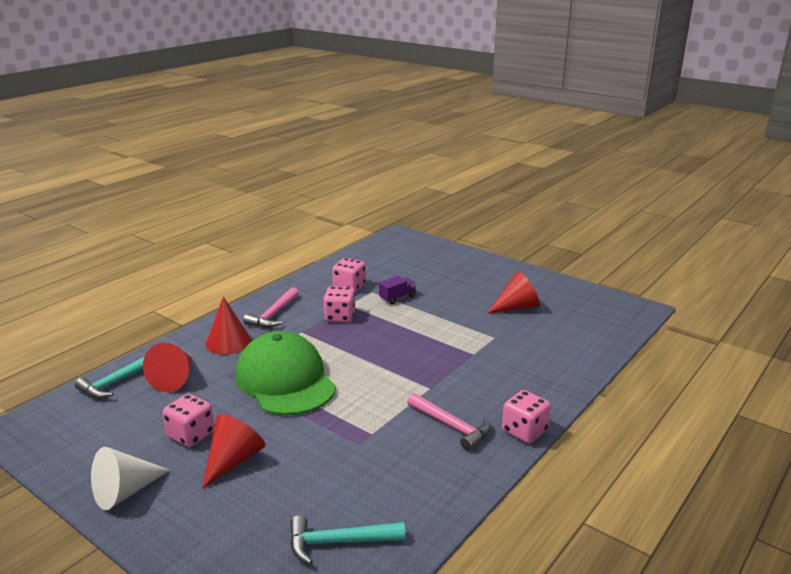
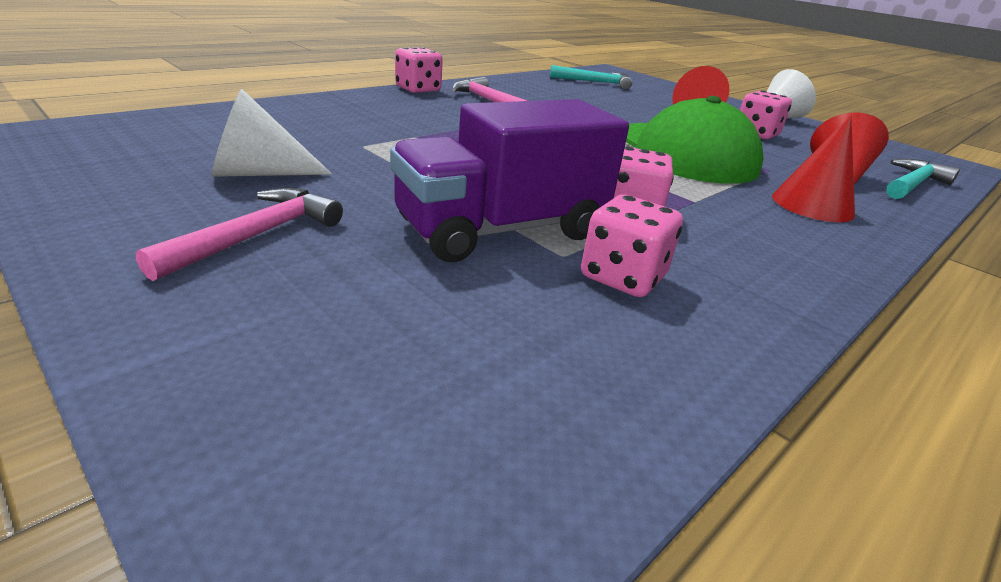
camera: 175 degrees left, 5 degrees up
(273, 314) = (772, 237): pink hammer -> pink hammer (256, 236)
(397, 298) = (501, 230): purple truck -> purple truck, size x2.34
(517, 307) = (258, 173): red cone -> white cone

